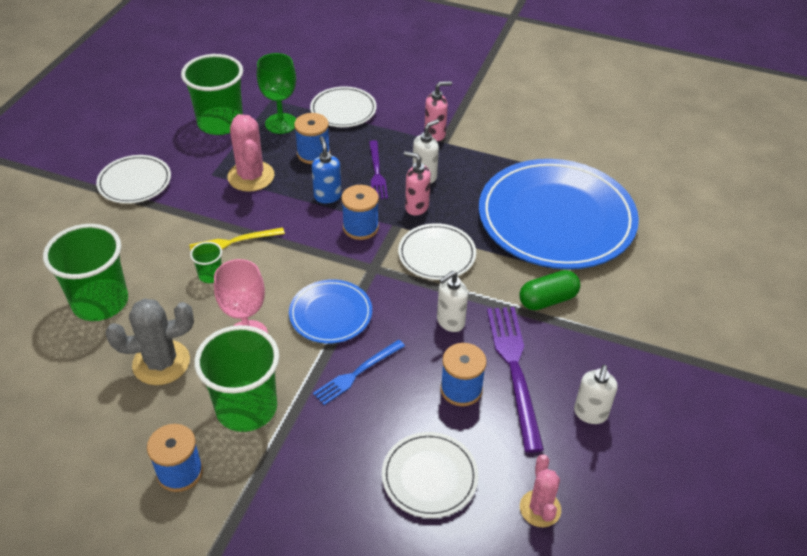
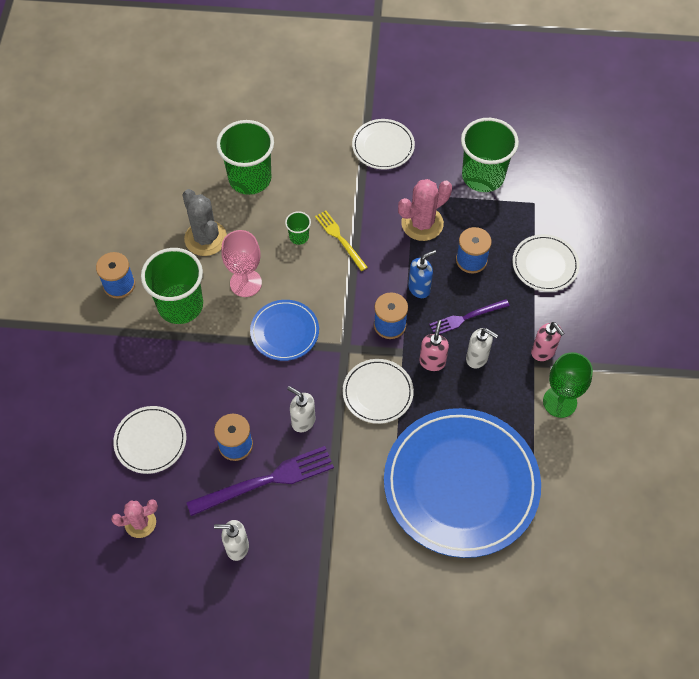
camera: 75 degrees right, 15 degrees up
(281, 123) = (502, 222): green goblet -> green goblet (559, 402)
(357, 373) = (231, 367): blue fork -> none
(547, 300) = (352, 494): green capsule -> none

